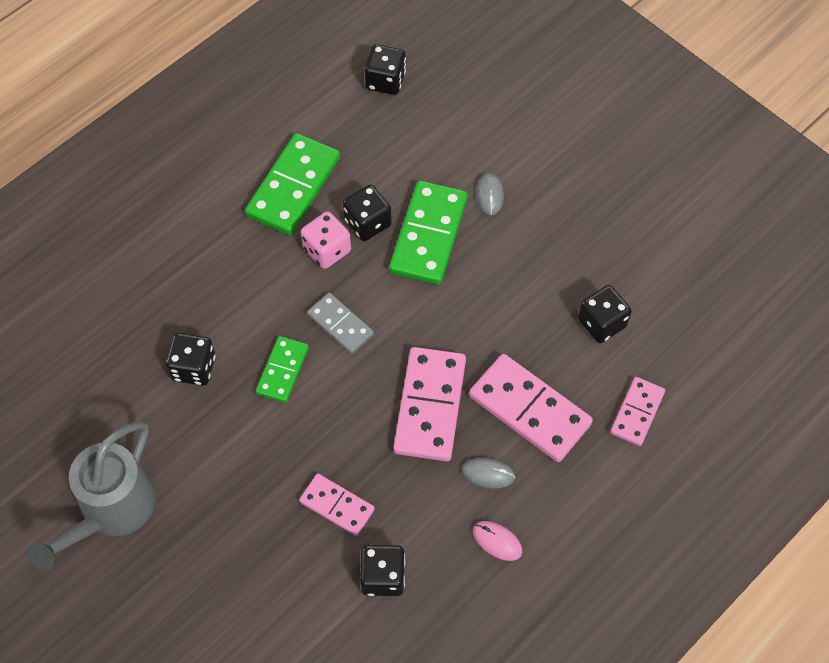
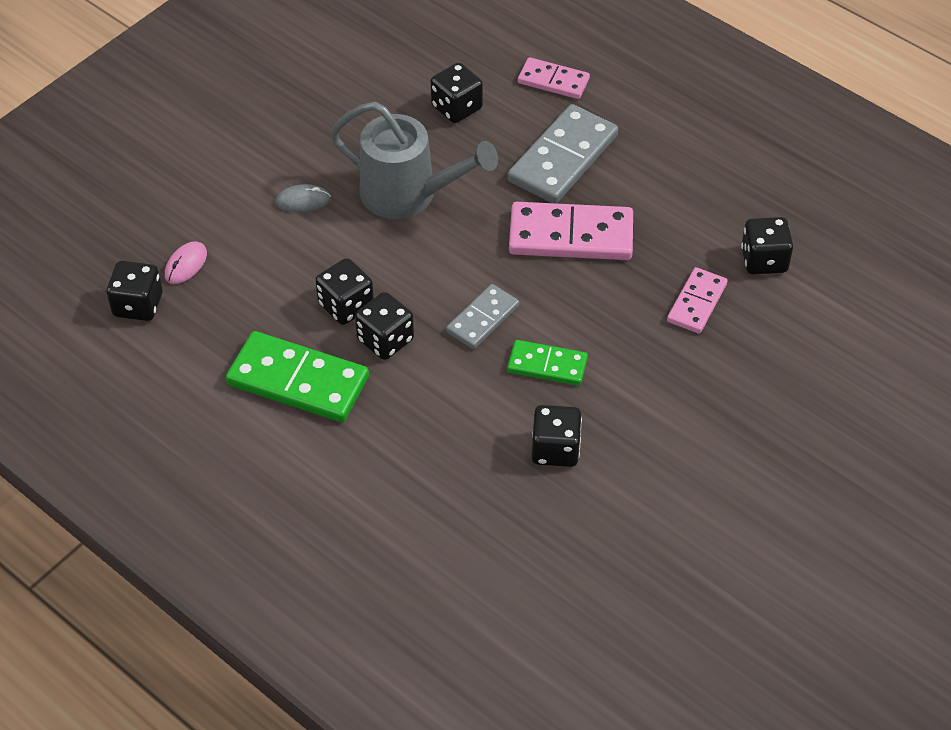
camera: 95 degrees left, 10 degrees down
(111, 512) = (746, 503): grey watering can -> grey watering can (409, 195)
(327, 250) = (385, 340): pink dice -> black dice
(428, 235) = (359, 250): green domino -> none
(488, 474) = (638, 187): grey mouse -> none
(497, 541) = (707, 177): pink mouse -> pink mouse (186, 264)
(530, 410) = (562, 158): pink domino -> grey domino

